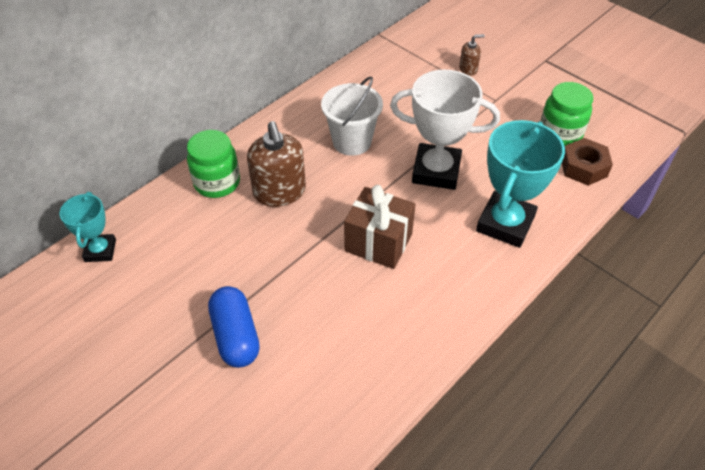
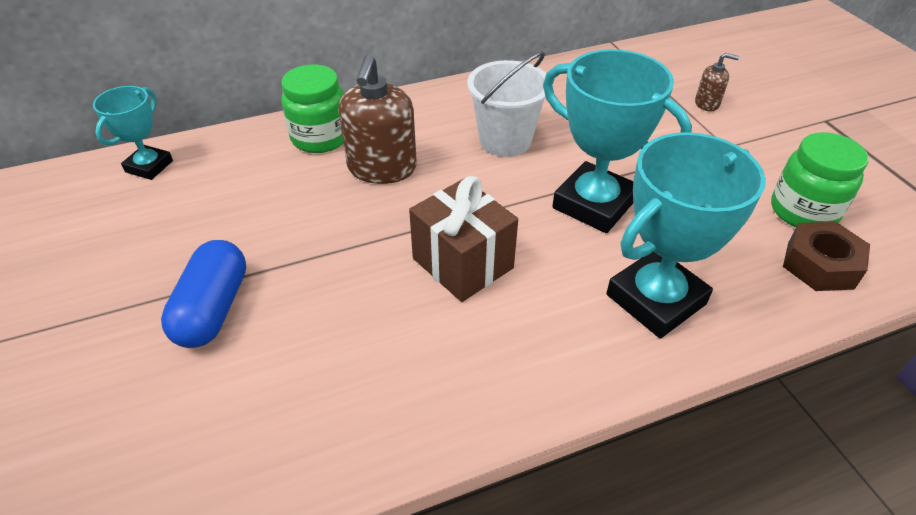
camera: 25 degrees right, 5 degrees down
(436, 171) = (594, 204): white trophy -> turquoise trophy

